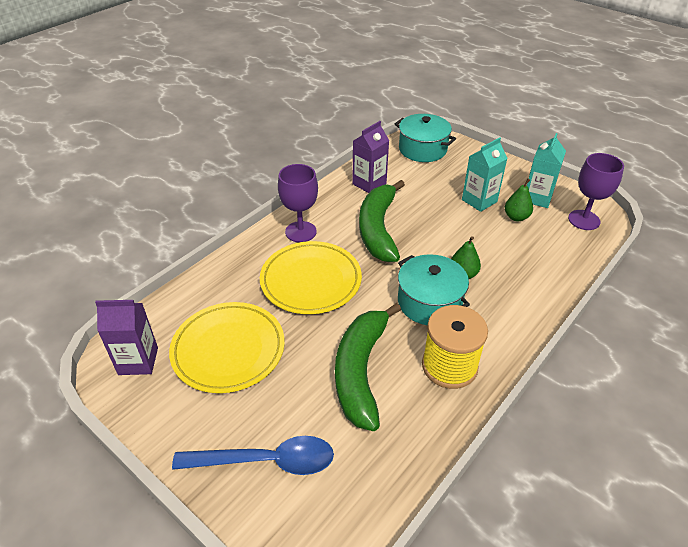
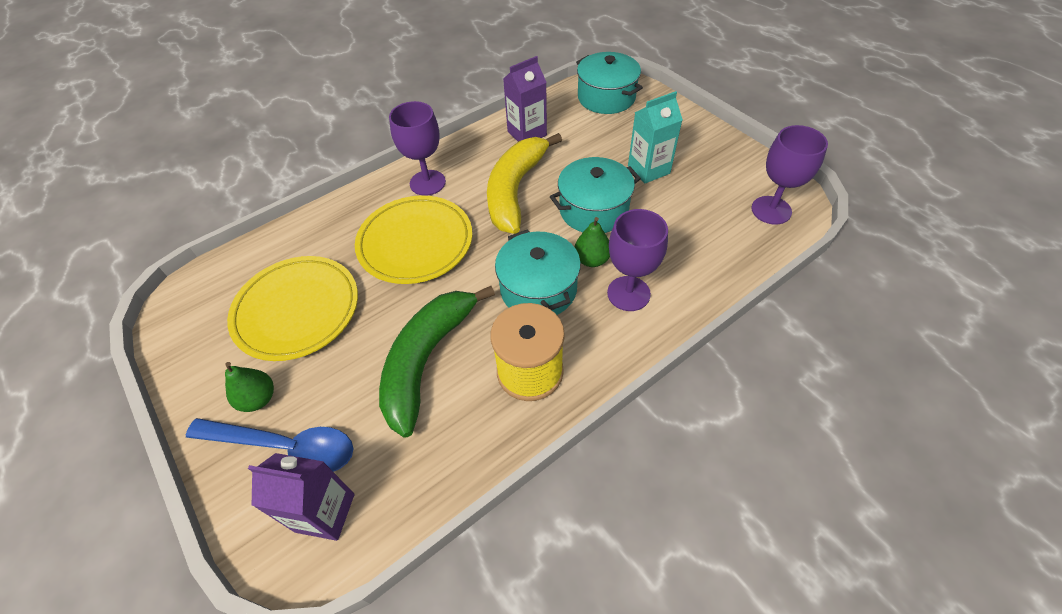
camera: 15 degrees right, 10 degrees up
(138, 361) = (203, 308): purple carton -> purple carton (325, 512)
(378, 229) = (515, 190): green banana -> yellow banana
(448, 236) = (593, 210): none -> turquoise pot
(502, 295) = (628, 293): none -> purple goblet
(516, 217) = (686, 196): green pear -> green pear (258, 399)
(537, 198) = (722, 174): turquoise carton -> none

